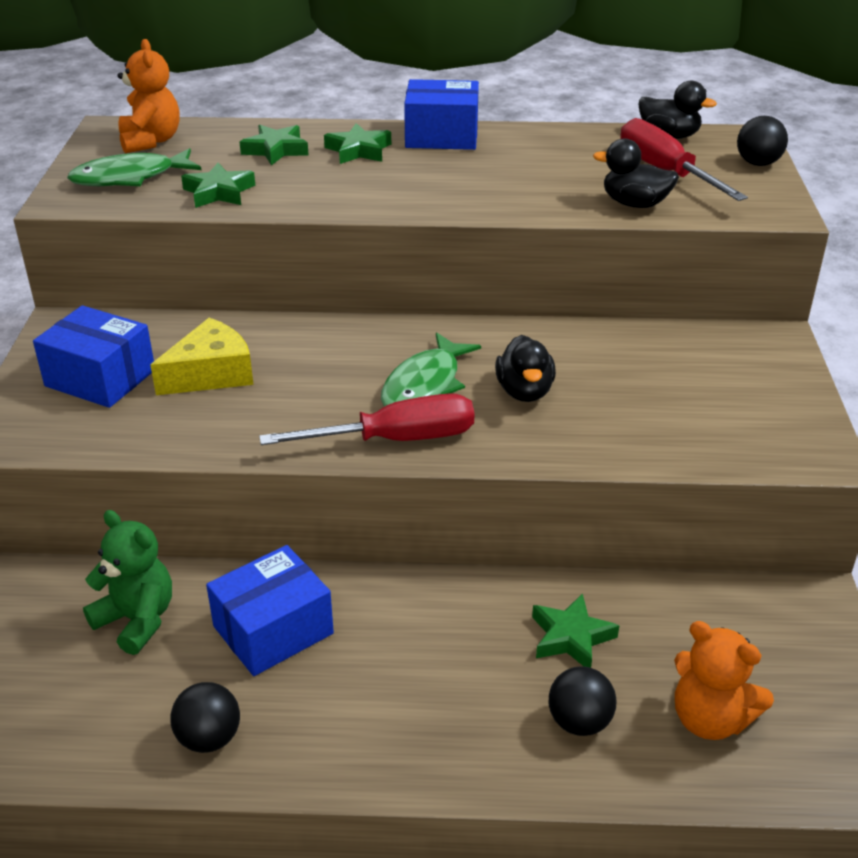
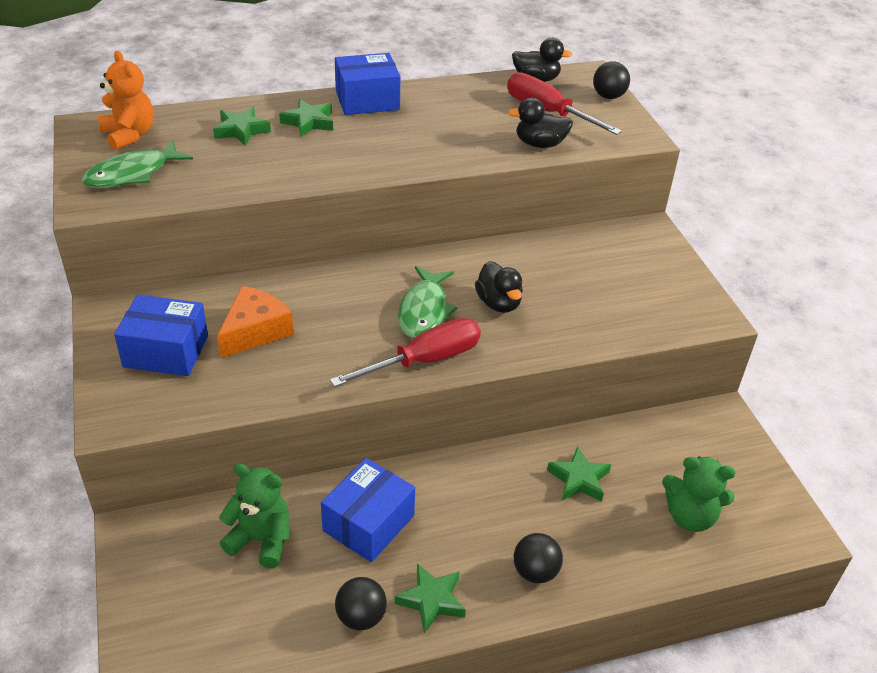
camera: 20 degrees left, 5 degrees up
(211, 373) = (255, 331): yellow cheese -> orange cheese
(219, 192) = (216, 177): green star -> green star (431, 600)
(579, 722) = (609, 539): black ball -> black ball (535, 572)
(710, 719) = (690, 516): orange teddy bear -> green teddy bear

